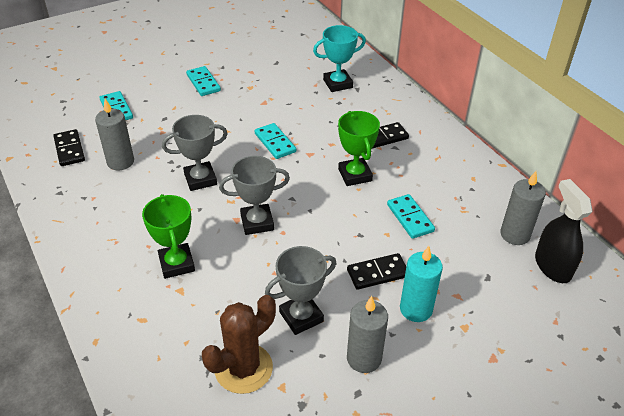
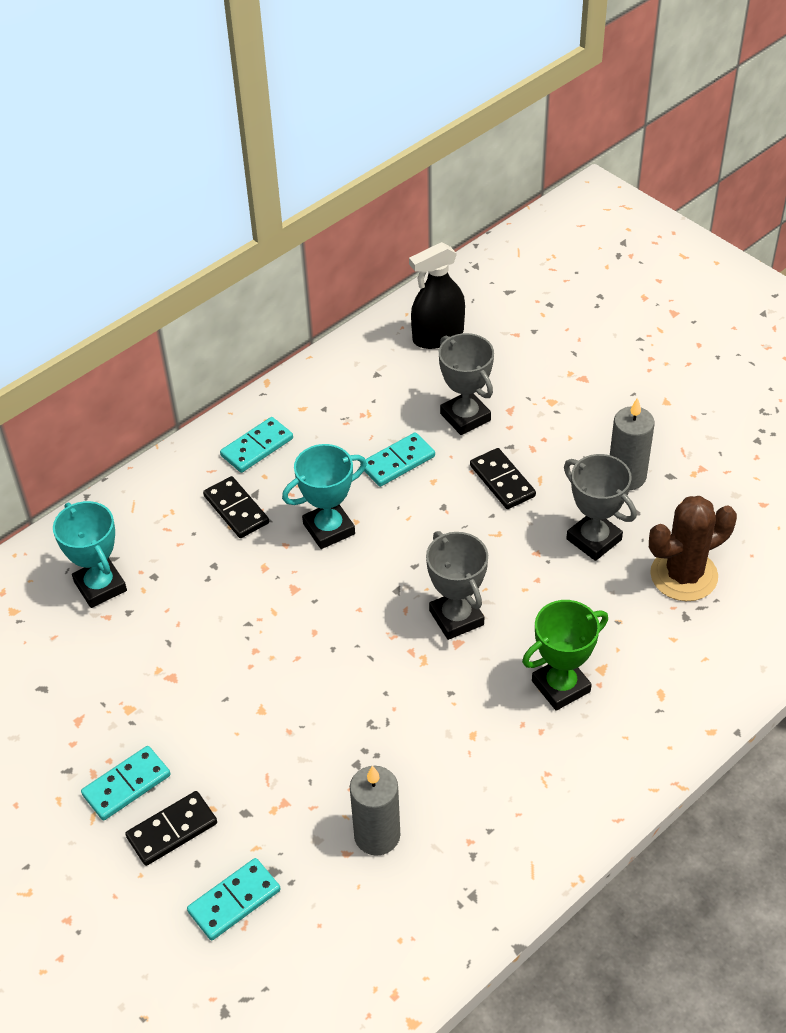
camera: 100 degrees left, 5 degrees up
(69, 149) = (365, 929): black domino -> black domino (172, 830)
(200, 179) = (388, 710): grey trophy -> grey trophy (465, 417)
(243, 368) = (684, 575): brown cactus -> brown cactus turned 60 degrees counterclockwise
(275, 143) = (278, 637): turquoise domino -> turquoise domino (257, 447)
(355, 175) = (329, 529): green trophy -> turquoise trophy
(416, 309) = (543, 442): turquoise candle -> none
(515, 234) = (397, 367): grey candle -> none

